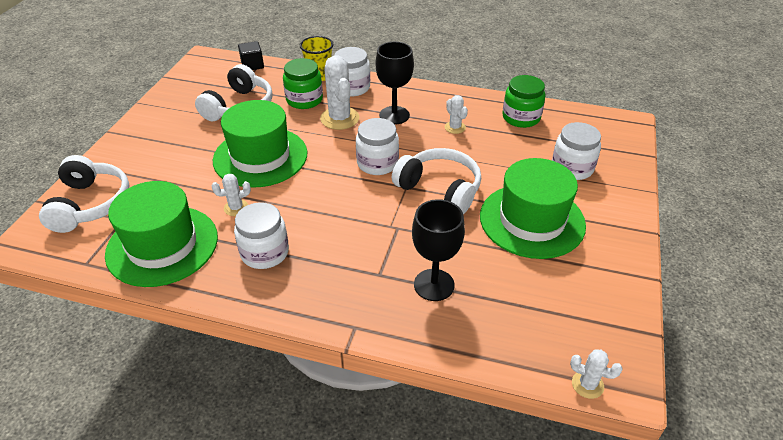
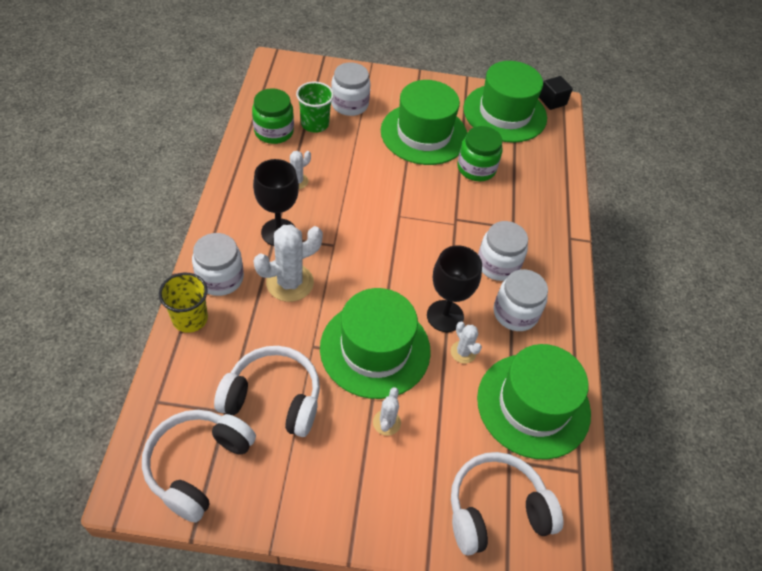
camera: 105 degrees left, 10 degrees up
(252, 65) = (158, 410): black cube -> black cube (552, 101)
(304, 100) = (251, 325): green jar -> green jar (476, 168)
(377, 163) = (367, 240): white jar -> white jar (498, 264)
(434, 285) = (512, 193): black goblet -> black goblet (445, 316)
(440, 189) = (397, 191): white headphones -> white headphones (198, 465)
(536, 142) = (315, 124): none -> green cup
(586, 307) = (505, 113): none -> green hat
(587, 384) = (567, 119): white cactus -> white cactus (386, 422)

